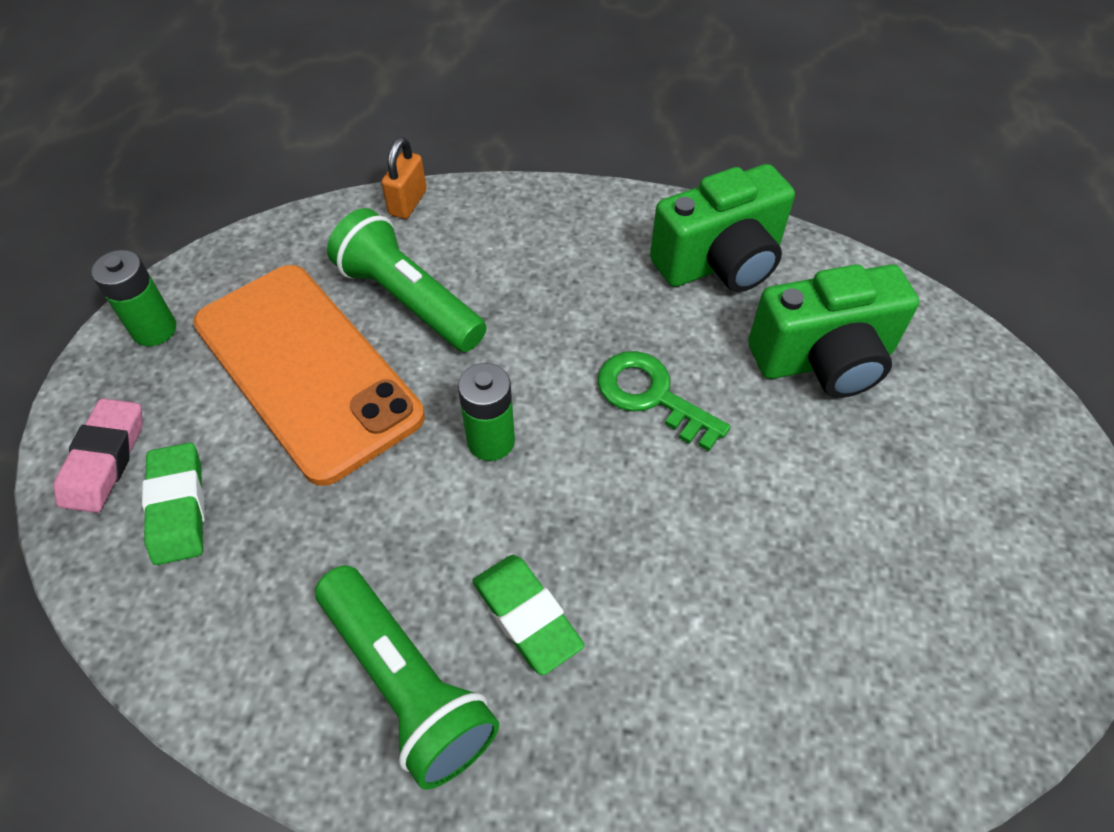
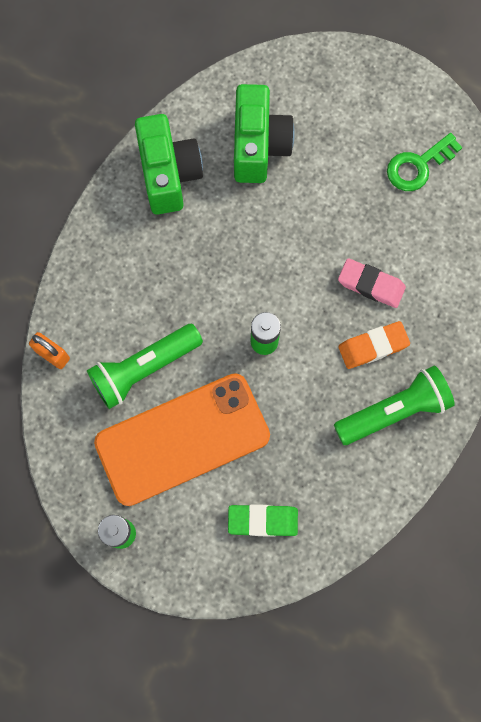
camera: 75 degrees left, 20 degrees up
(105, 460) = (218, 564): pink eraser -> pink eraser (371, 285)
(526, 616) = (373, 346): green eraser -> orange eraser
(651, 396) = (257, 246): green key -> green key (418, 166)

